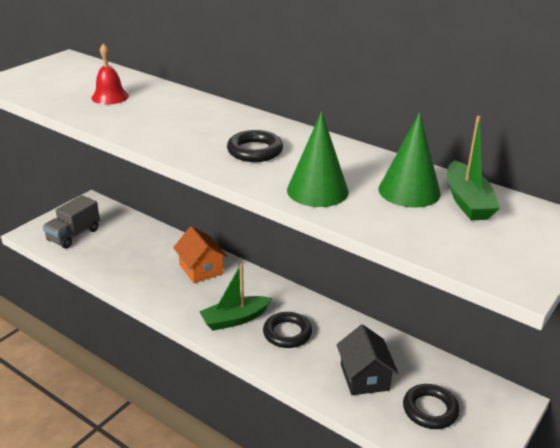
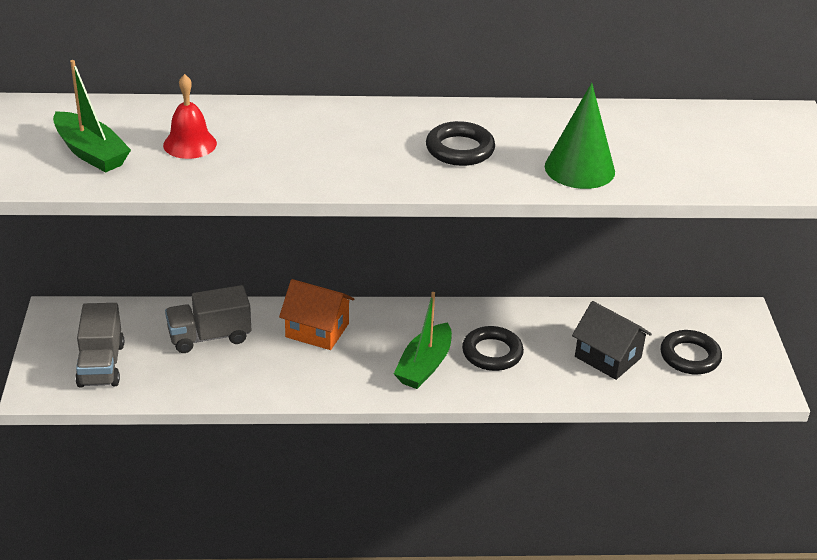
camera: 40 degrees left, 5 degrees up
(142, 246) = (209, 337): none -> grey truck
(409, 191) = (650, 136): green cone -> none
(467, 201) = (705, 126): green boat -> green boat (91, 152)

